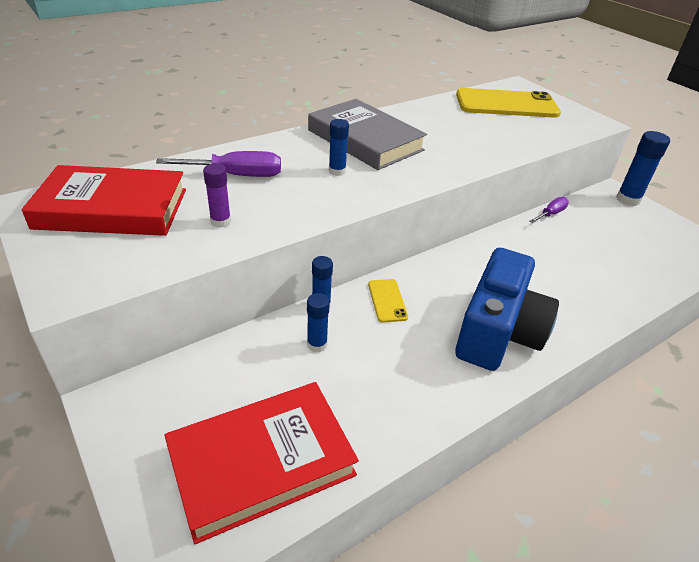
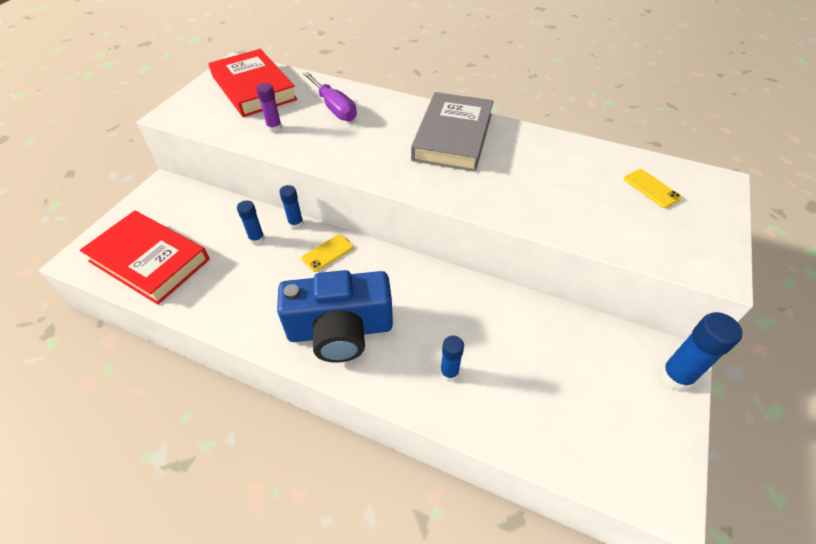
camera: 60 degrees right, 10 degrees up
(337, 171) = (387, 144): blue glue stick -> blue glue stick (449, 372)
(506, 104) = (651, 188): yellow phone -> yellow phone, size x0.44
(550, 214) = (560, 314): purple screwdriver -> none

